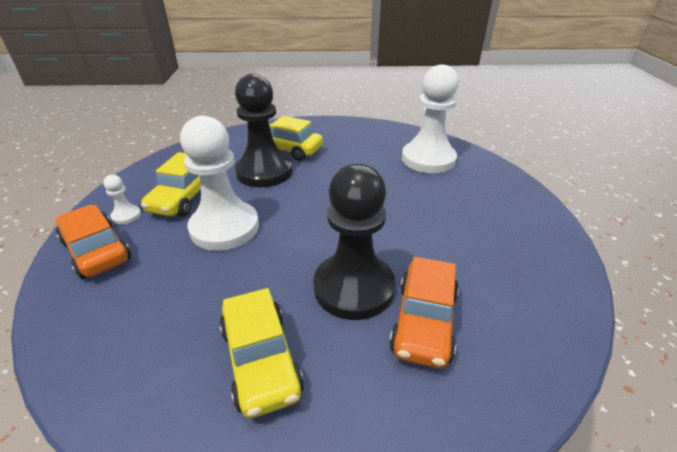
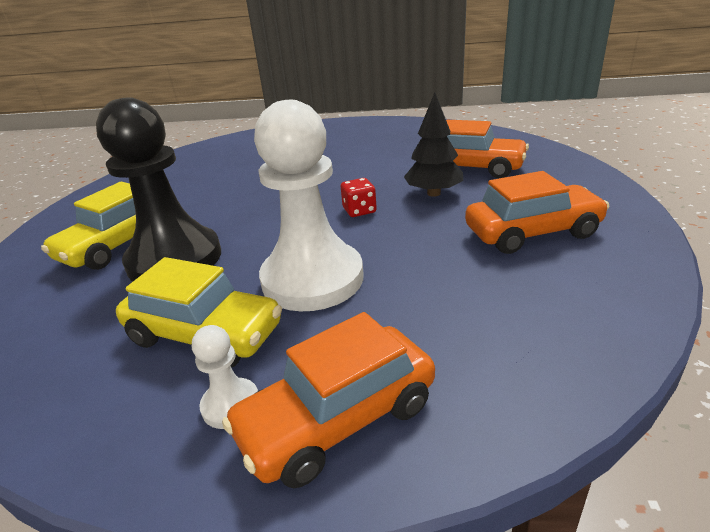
camera: 80 degrees left, 5 degrees down
(261, 360) = (532, 232): yellow car -> orange car
(321, 241) = (359, 210): none -> red dice
(354, 287) = (433, 193): black pawn -> black tree
(428, 159) = (227, 157): white pawn -> none

